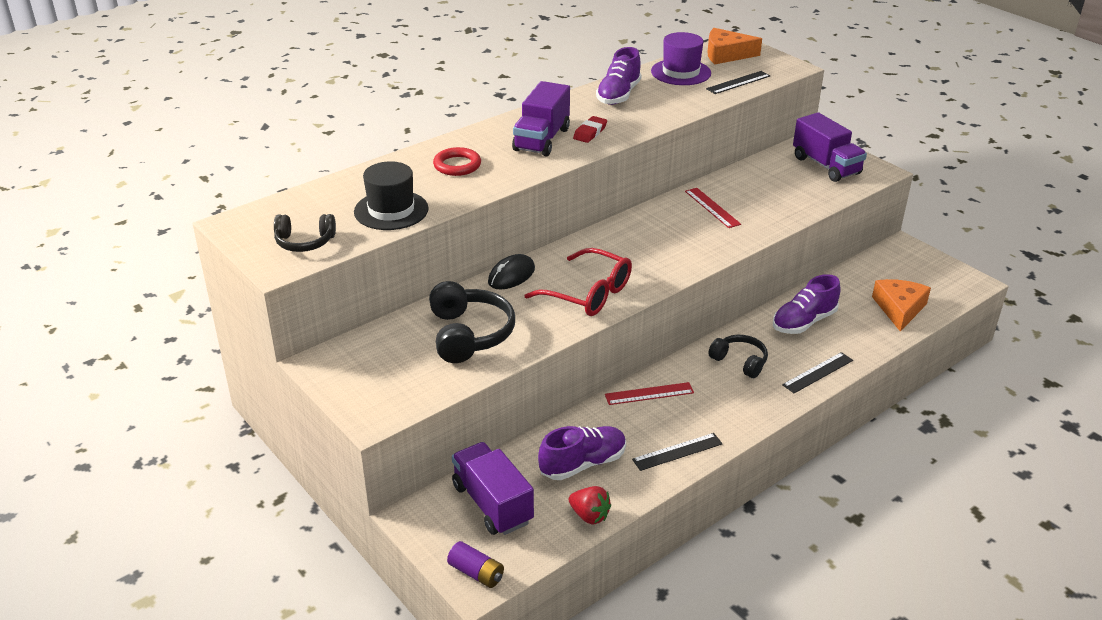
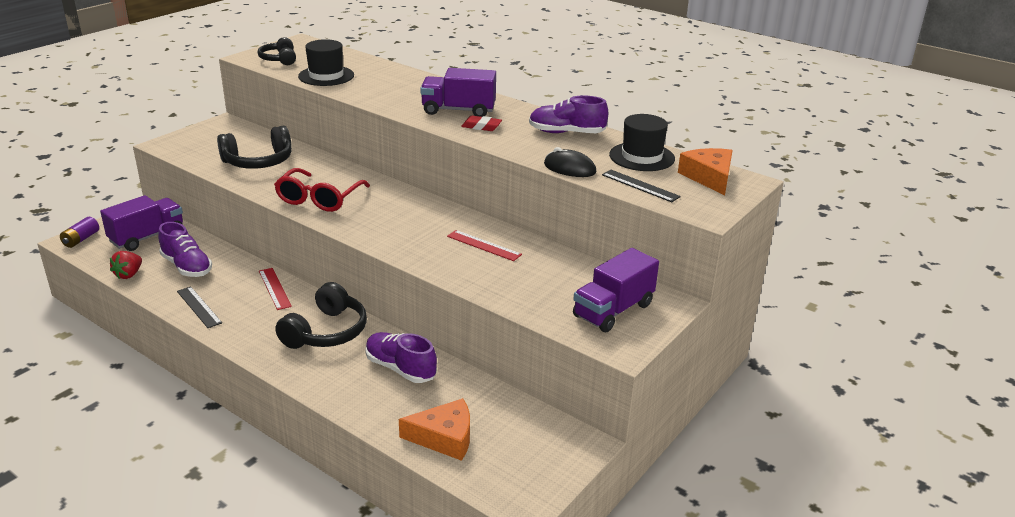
camera: 75 degrees right, 5 degrees down
(457, 165) = (401, 87): red ring -> none
(511, 275) = (340, 168): black mouse -> black mouse (569, 168)
(681, 72) = (641, 157): purple hat -> black hat
(712, 207) = (484, 245): red ruler -> red ruler turned 75 degrees clockwise
(740, 361) = (326, 332): black headphones -> black headphones, size x1.59
(818, 372) = (315, 379): black ruler -> none

